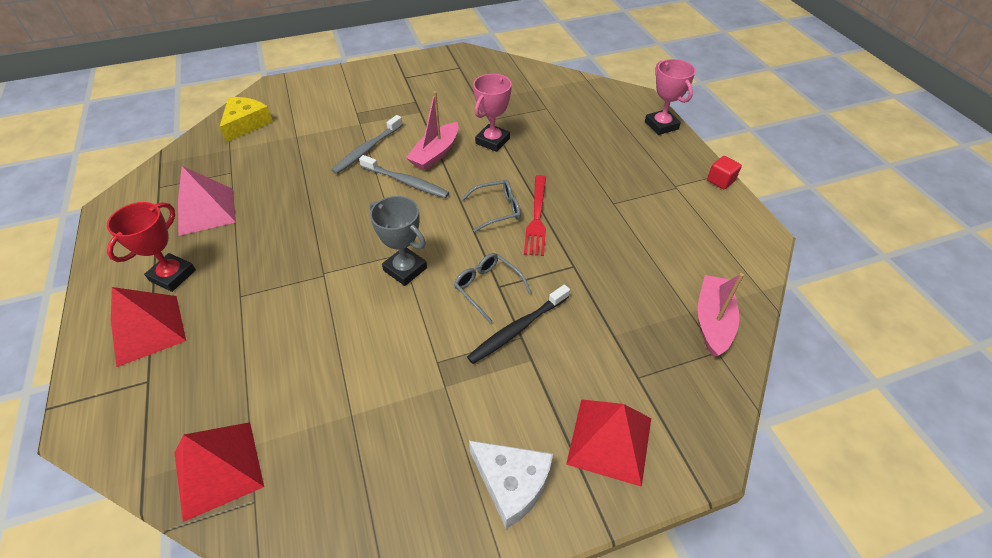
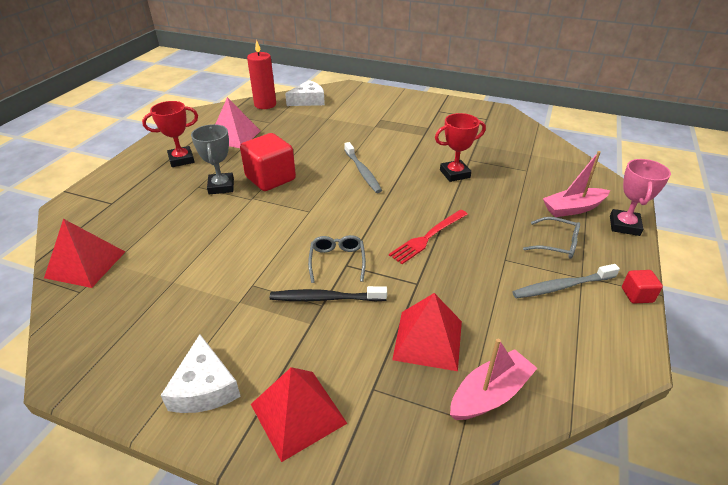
camera: 40 degrees right, 10 degrees down
(148, 329) = (140, 179): red pyramid -> red pyramid (428, 340)
(195, 152) = (265, 104): none -> red candle
(246, 123) = (308, 100): yellow cheese -> white cheese
(317, 240) = (270, 178): none -> red cube
(367, 149) = (361, 143): grey toothbrush -> grey toothbrush (562, 286)
(405, 269) = (299, 221): grey trophy -> grey trophy (221, 186)
(435, 154) = (403, 164): pink boat -> pink boat (573, 208)
(492, 141) = (454, 174): pink trophy -> red trophy
(497, 209) = (404, 218): grey glasses -> grey glasses (557, 244)

